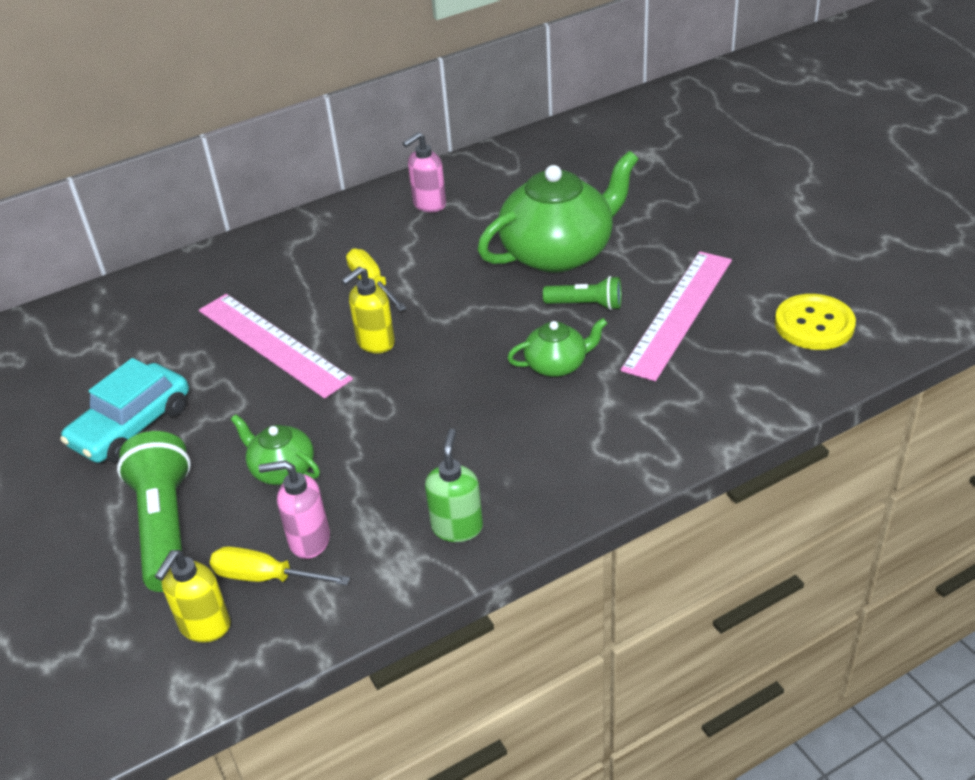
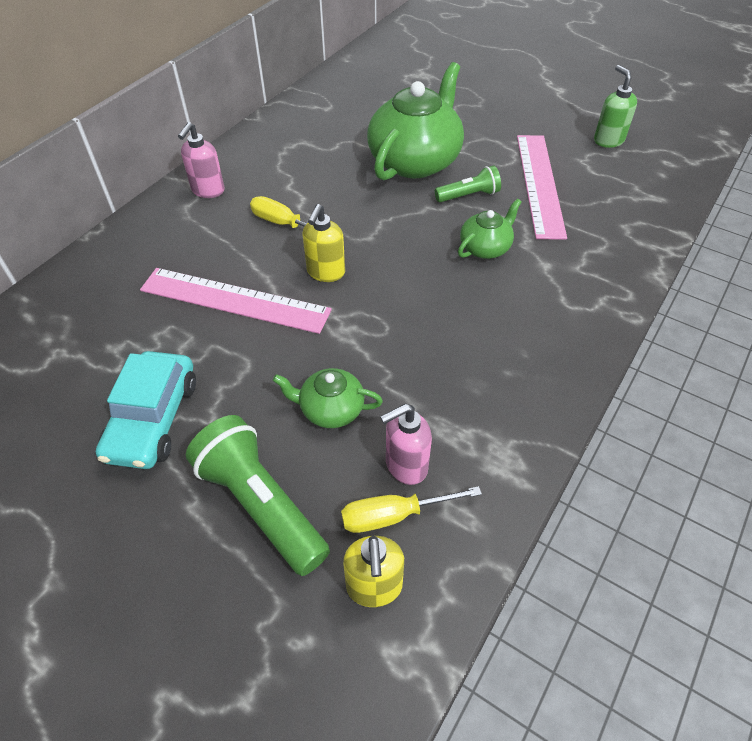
camera: 30 degrees left, 10 degrees up
(429, 204) = (281, 148): pink soap dispenser -> pink soap dispenser (208, 190)
(457, 527) = (518, 406): green soap dispenser -> green soap dispenser (608, 140)
(814, 324) = (634, 168): yellow button -> none

